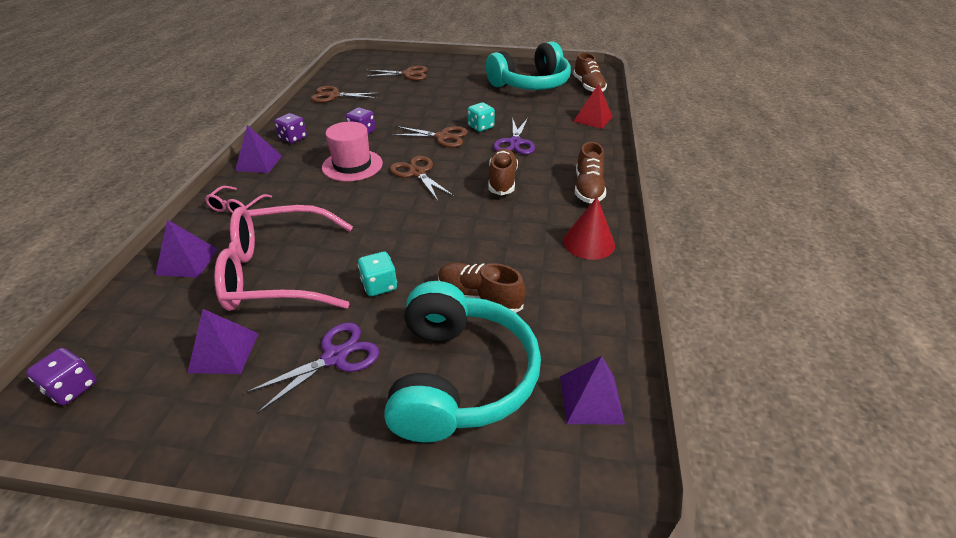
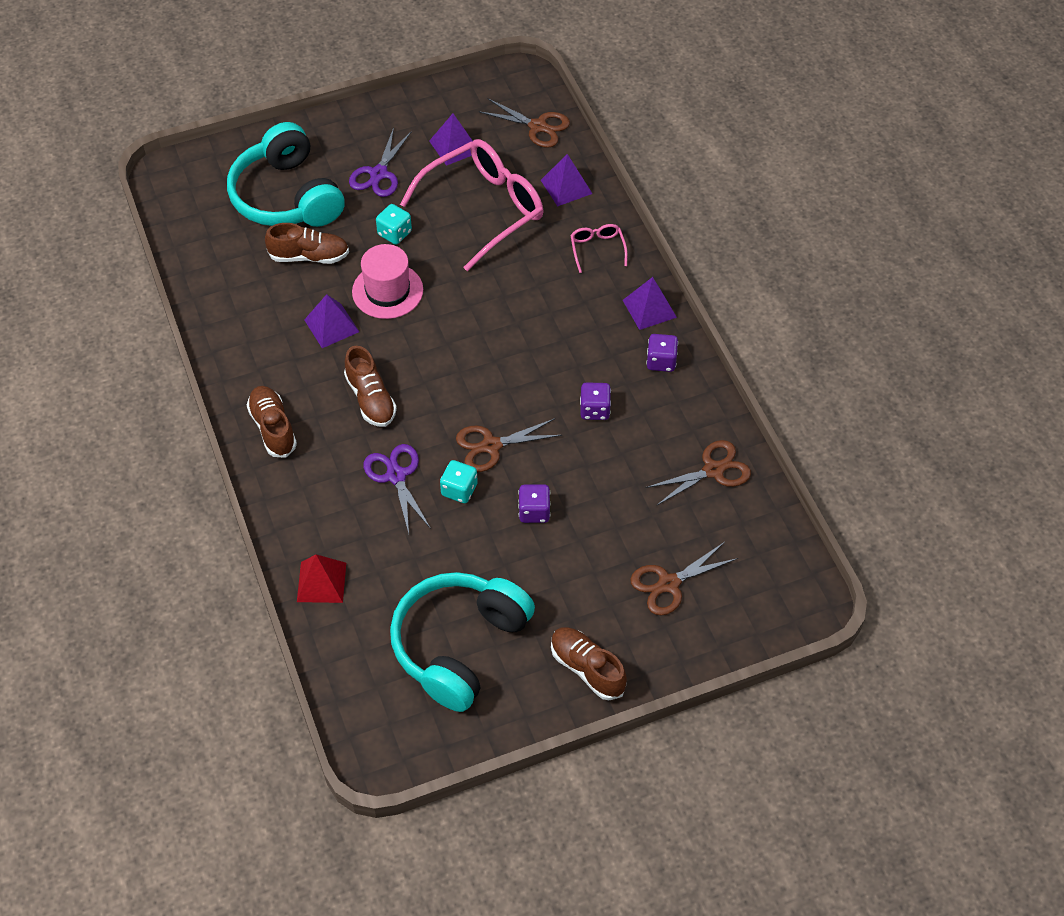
camera: 150 degrees right, 15 degrees up
(72, 388) = (520, 93): purple dice -> purple dice (534, 512)
(352, 165) = (548, 350): pink hat -> pink hat (387, 291)
(417, 173) = (469, 370): brown scissors -> brown scissors (538, 126)
(588, 86) = (366, 683): brown shoe -> brown shoe (587, 668)
(588, 243) = (244, 351): red cone -> none
(591, 399) = (194, 219): purple pyramid -> purple pyramid (331, 325)

